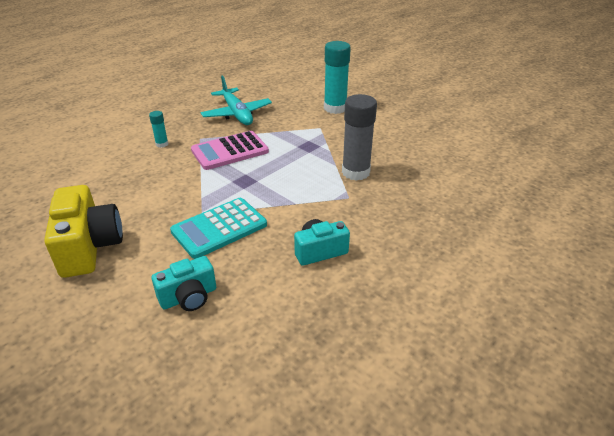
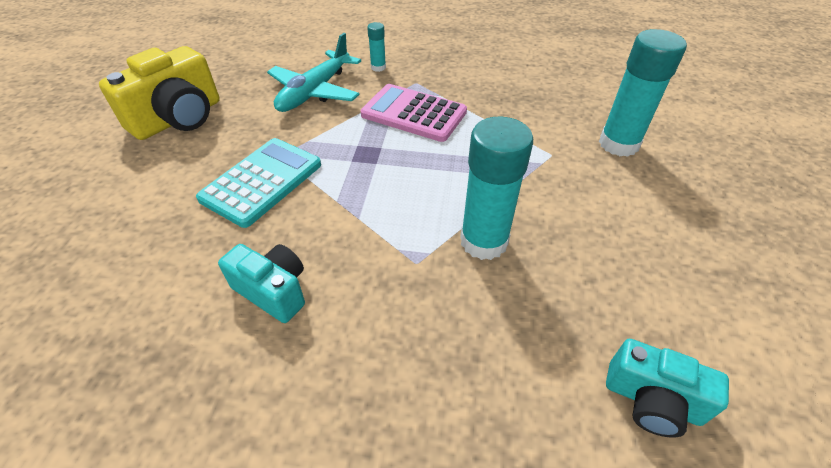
camera: 55 degrees right, 10 degrees up
(189, 297) = (132, 221): turquoise camera -> turquoise camera (652, 400)
(219, 228) = (262, 181): turquoise calculator -> turquoise calculator turned 105 degrees clockwise
(237, 114) = (495, 79): turquoise plane -> turquoise plane (315, 91)
(355, 172) = (484, 241): grey glue stick -> turquoise glue stick

